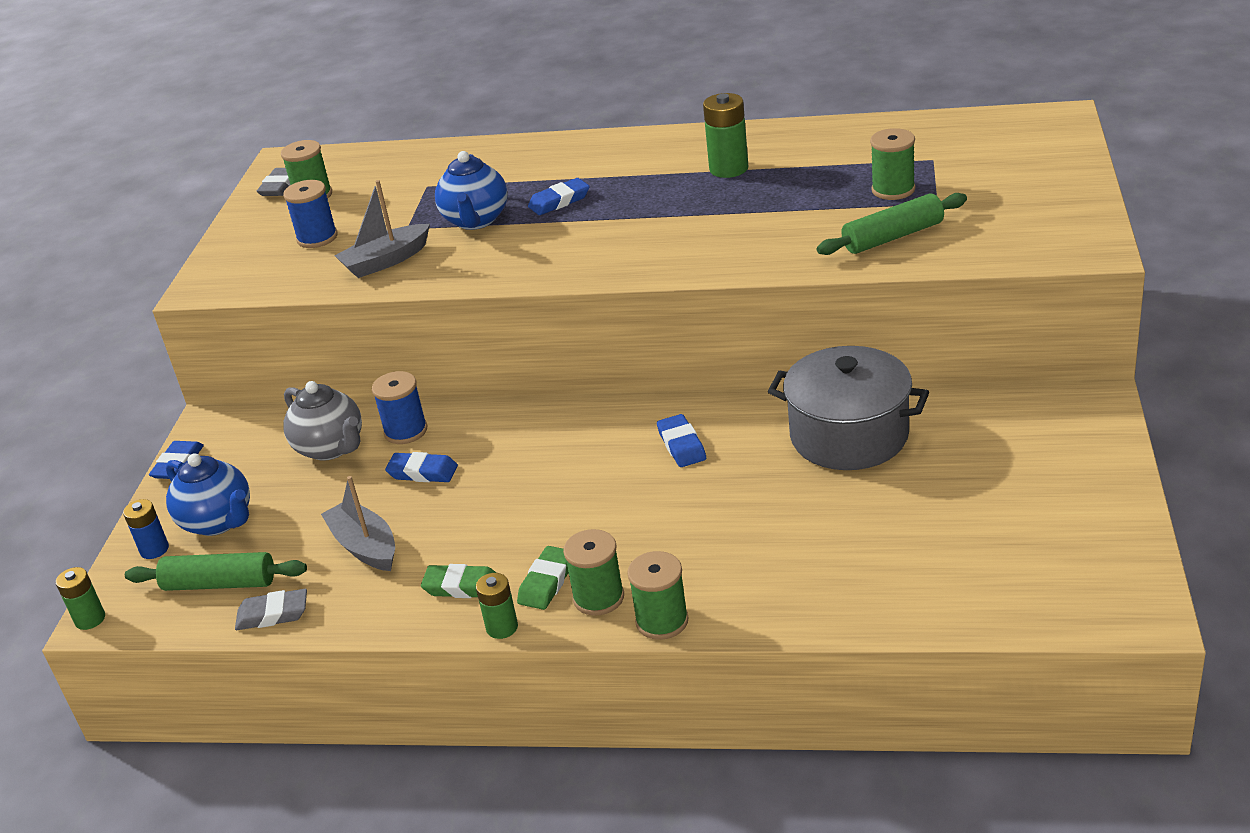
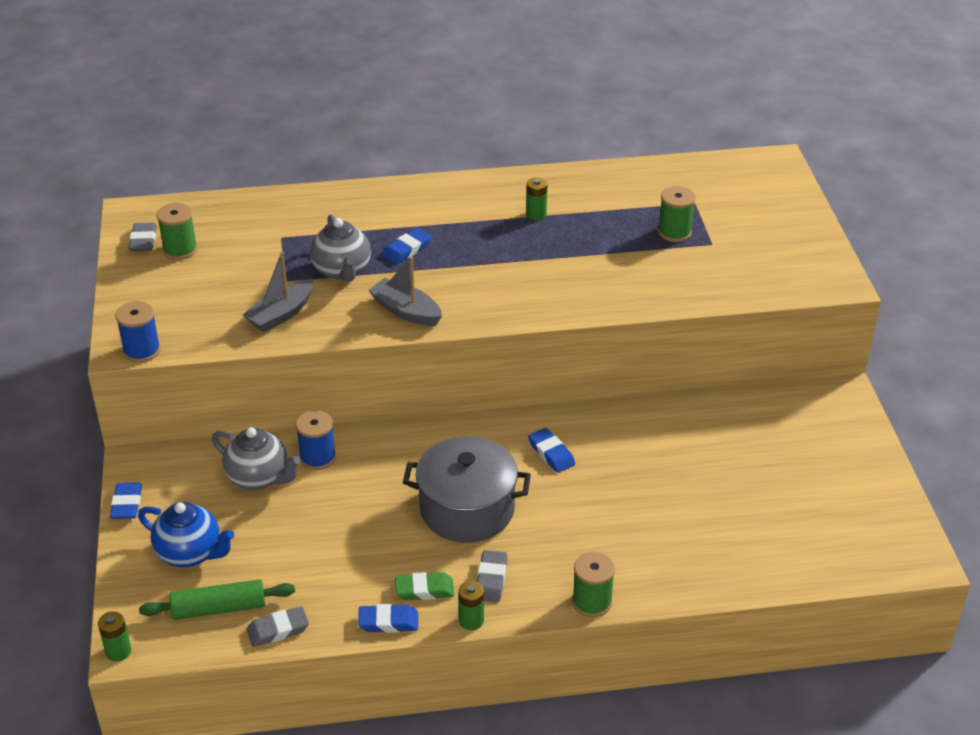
camera: 20 degrees left, 5 degrees up
(154, 549) = (145, 584): blue battery -> none
(317, 238) = (206, 293): blue spool -> blue spool (142, 350)
(365, 546) = (329, 563): grey boat -> grey boat (406, 311)
(422, 472) = (349, 494): blue eraser -> blue eraser (388, 622)
(476, 220) = (342, 271): blue teapot -> grey teapot
(547, 582) = (491, 579): green eraser -> grey eraser
(598, 598) = (536, 588): green spool -> none
(728, 169) = (536, 214): green battery -> green battery, size x0.64
(849, 435) = (676, 435): grey pot -> grey pot (467, 509)
(892, 237) = (690, 276): green rolling pin -> none

